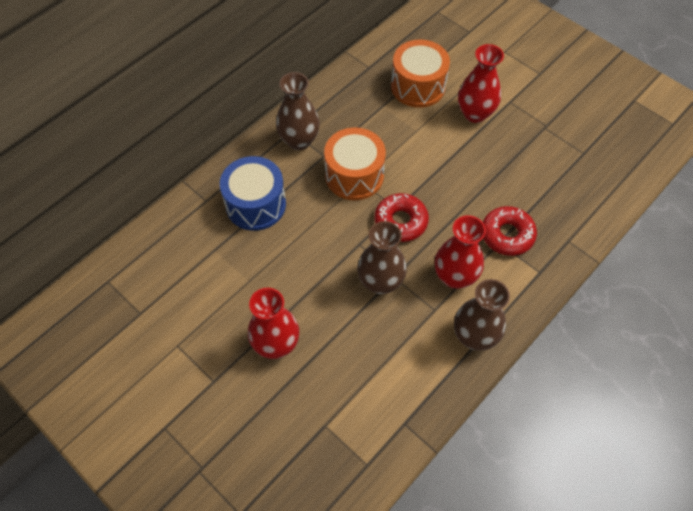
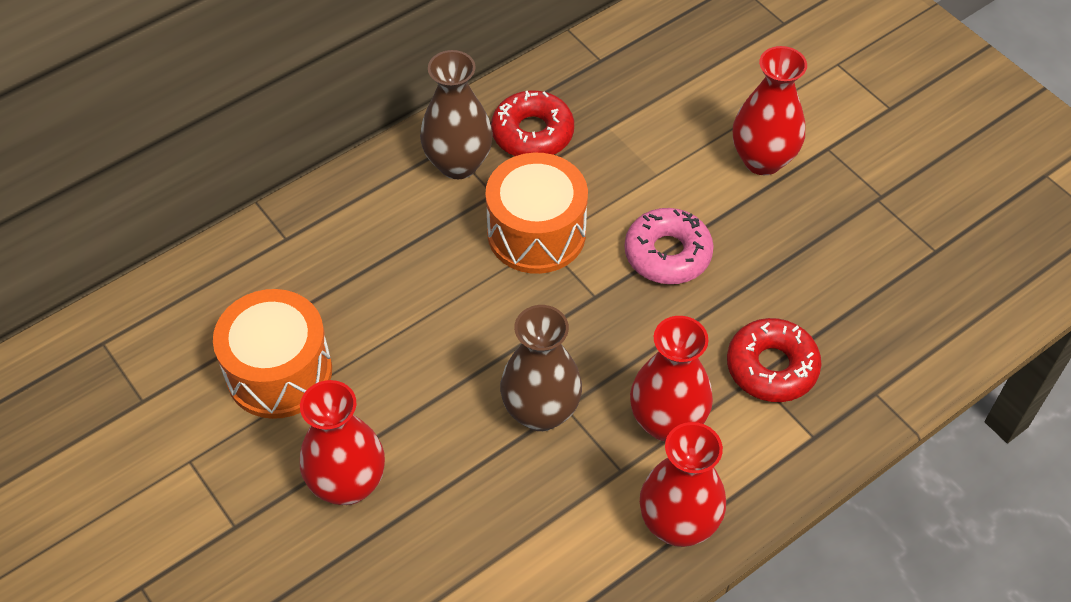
camera: 10 degrees right, 5 degrees down
(256, 204) = (365, 256): blue drum -> none
(400, 221) = (596, 319): red donut -> red donut (532, 133)
(418, 86) = (676, 102): orange drum -> orange drum (279, 372)
(433, 177) = (667, 254): none -> pink donut
(474, 336) = (678, 524): brown vase -> red vase

